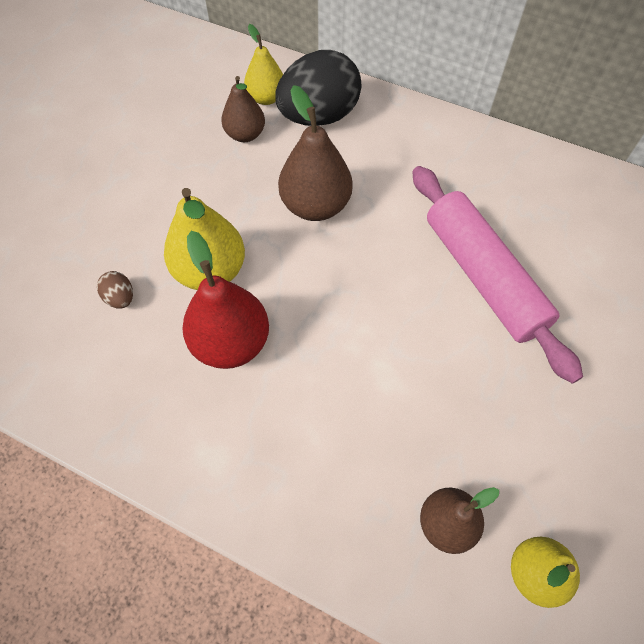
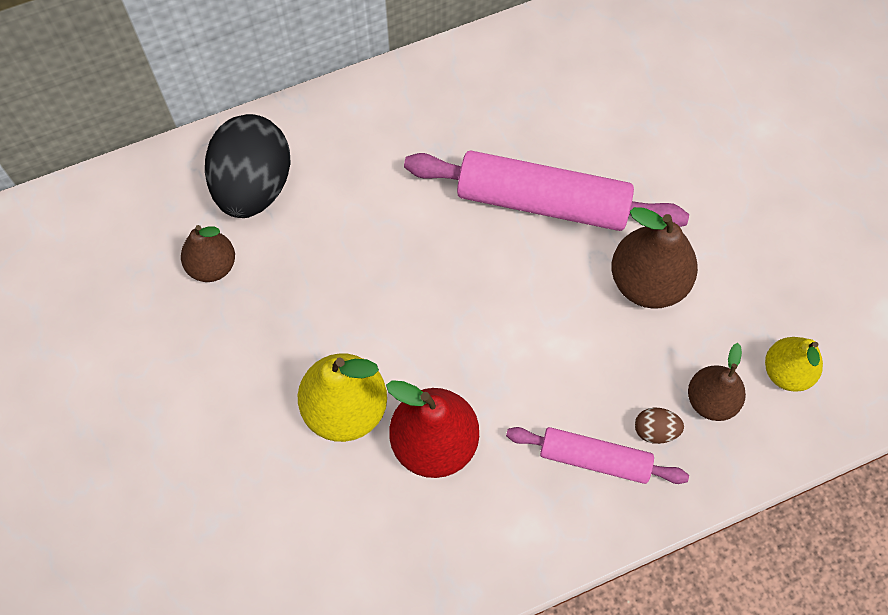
camera: 50 degrees left, 5 degrees up
(120, 298) = (305, 505): brown egg -> brown egg (655, 430)
(266, 98) = (183, 213): yellow pear -> none
(313, 465) = (594, 459): none -> pink rolling pin
(315, 206) = (355, 270): brown pear -> brown pear (647, 282)

